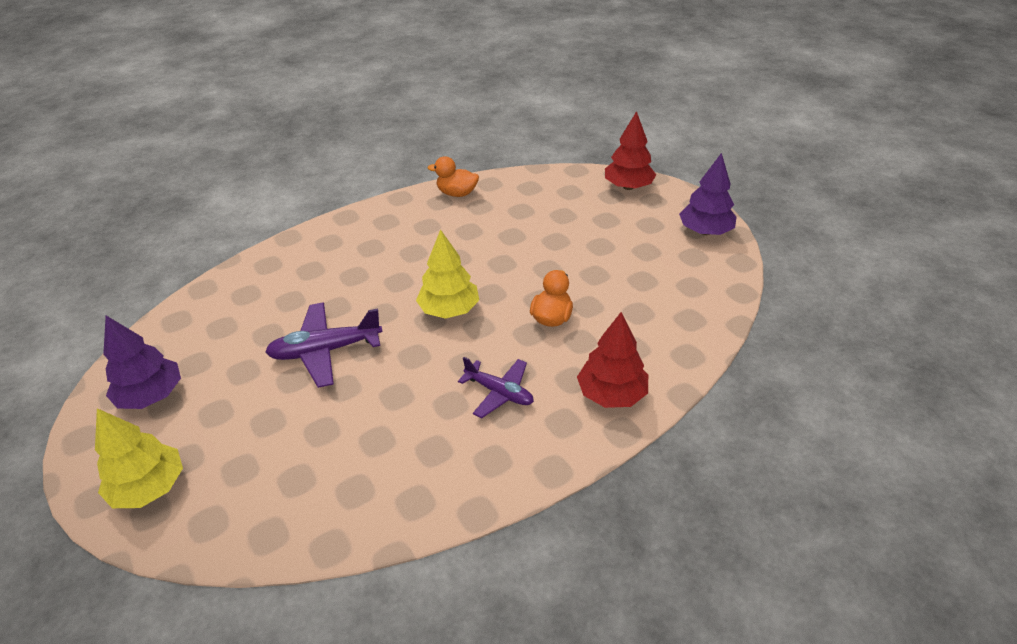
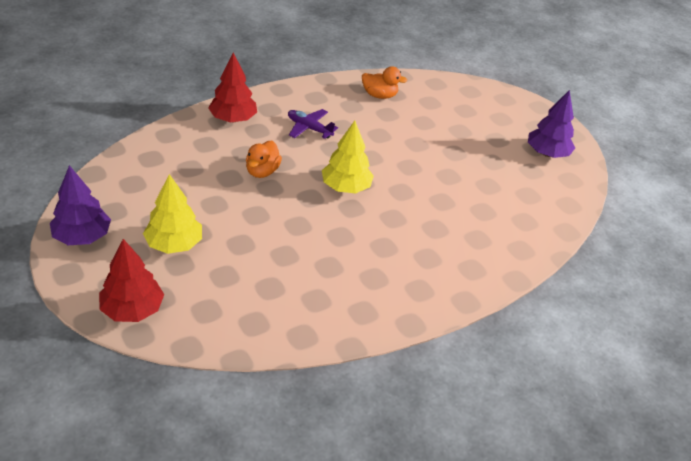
camera: 175 degrees right, 0 degrees up
(150, 487) = (512, 108): yellow tree -> yellow tree (174, 244)
(326, 350) = (437, 168): purple plane -> none
(457, 193) = (342, 323): orange duck -> orange duck (379, 95)

